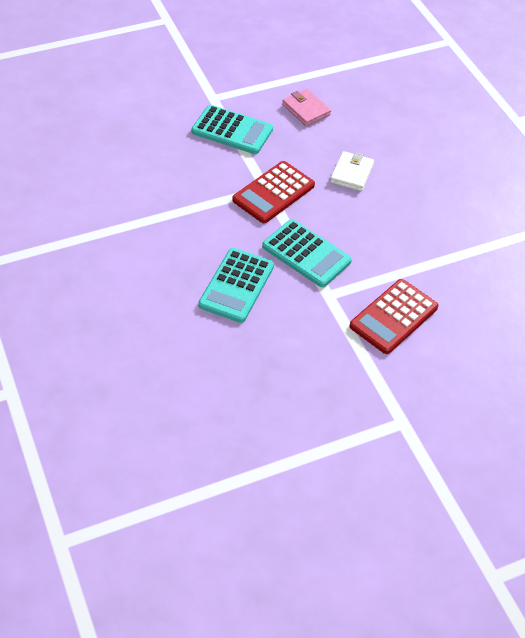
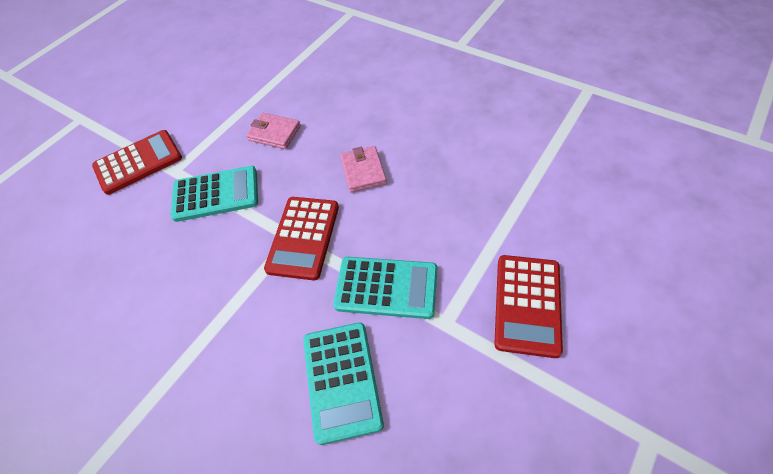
camera: 25 degrees left, 5 degrees up
(191, 77) = (138, 162): none -> red calculator
(351, 173) = (363, 171): white wallet -> pink wallet

